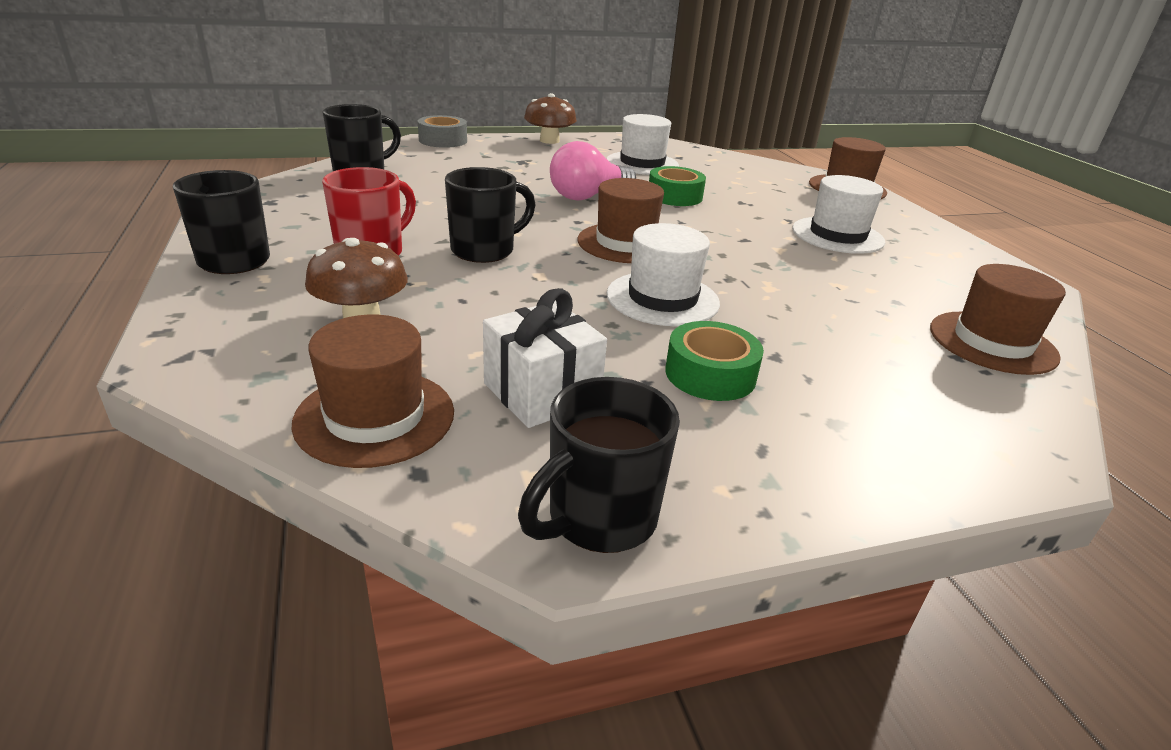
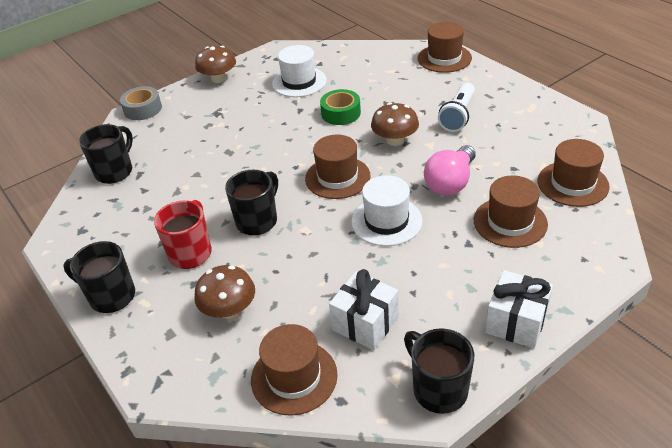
camera: 15 degrees left, 10 degrees up
(588, 196) = (285, 136): pink light bulb -> pink light bulb (450, 182)
(598, 519) = (438, 389): black mug -> black mug turned 120 degrees clockwise
(710, 374) = (442, 272): green tape -> none
(731, 233) = (395, 140): none -> brown mushroom
(805, 476) = (516, 322): none -> white gift
(837, 235) = (458, 116): white hat -> white flashlight
(860, 353) = (510, 222): none -> brown hat

